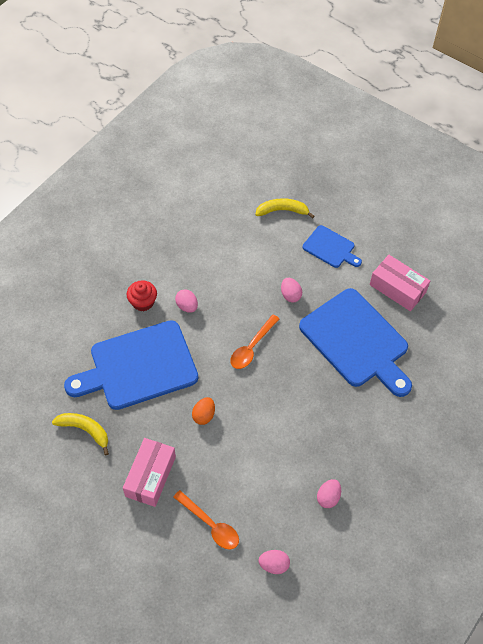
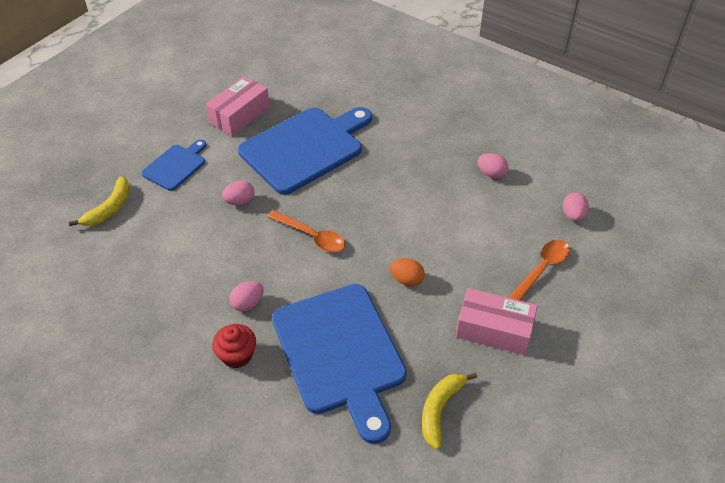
camera: 90 degrees left, 10 degrees down
(282, 211) = (109, 208): yellow banana -> yellow banana turned 150 degrees counterclockwise

